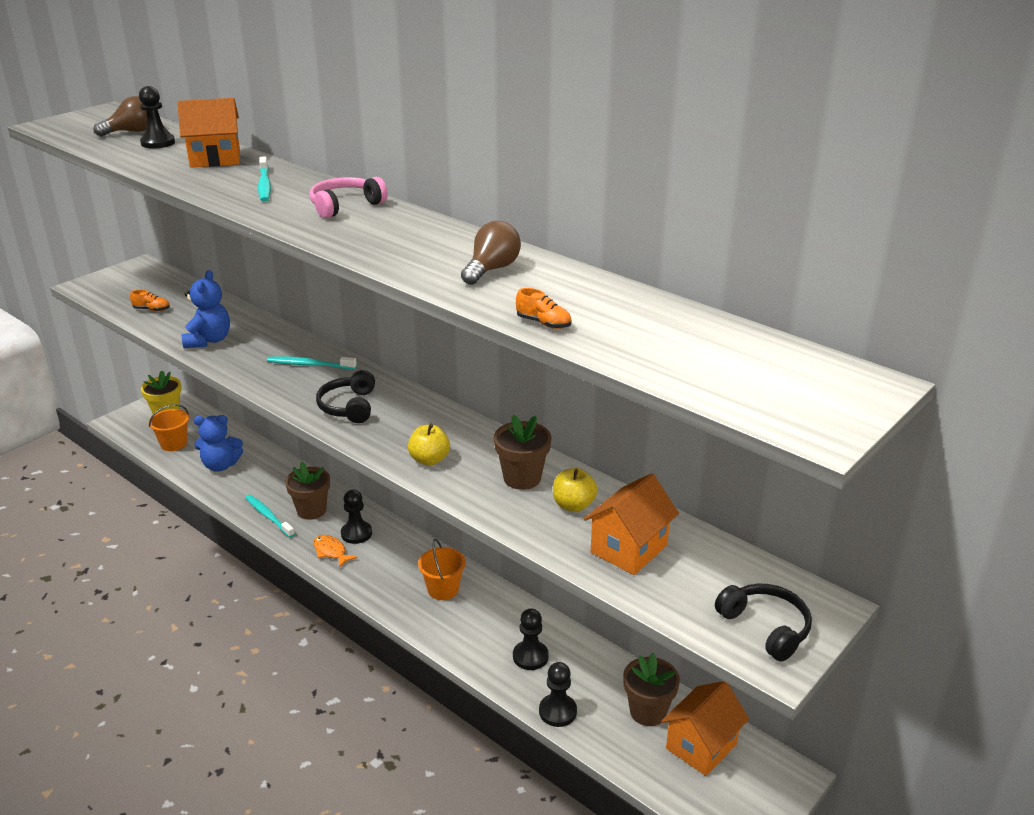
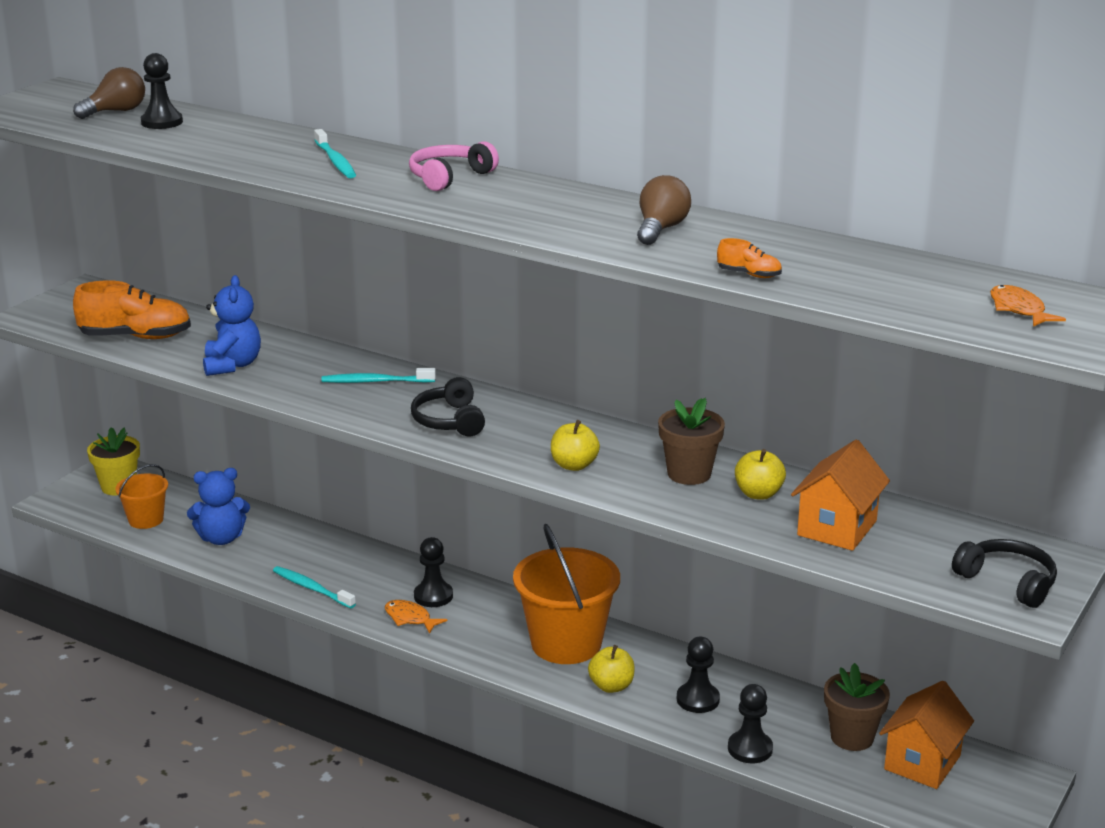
camera: 10 degrees left, 5 degrees down
(152, 309) = (136, 337): orange shoe -> orange shoe, size x2.24
(215, 159) = (250, 136): orange house -> none
(311, 510) = (364, 577): brown flower pot -> none
(443, 589) = (566, 643): orange bucket -> orange bucket, size x1.83
(464, 634) = (611, 686): none -> yellow apple
(784, 385) = (1019, 309): none -> orange fish

